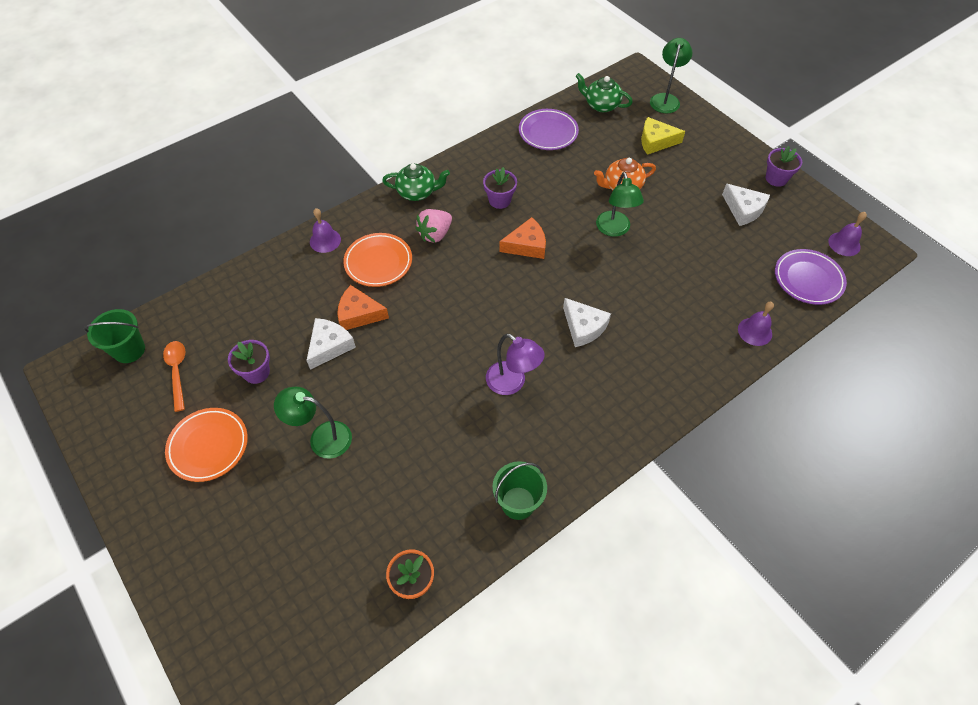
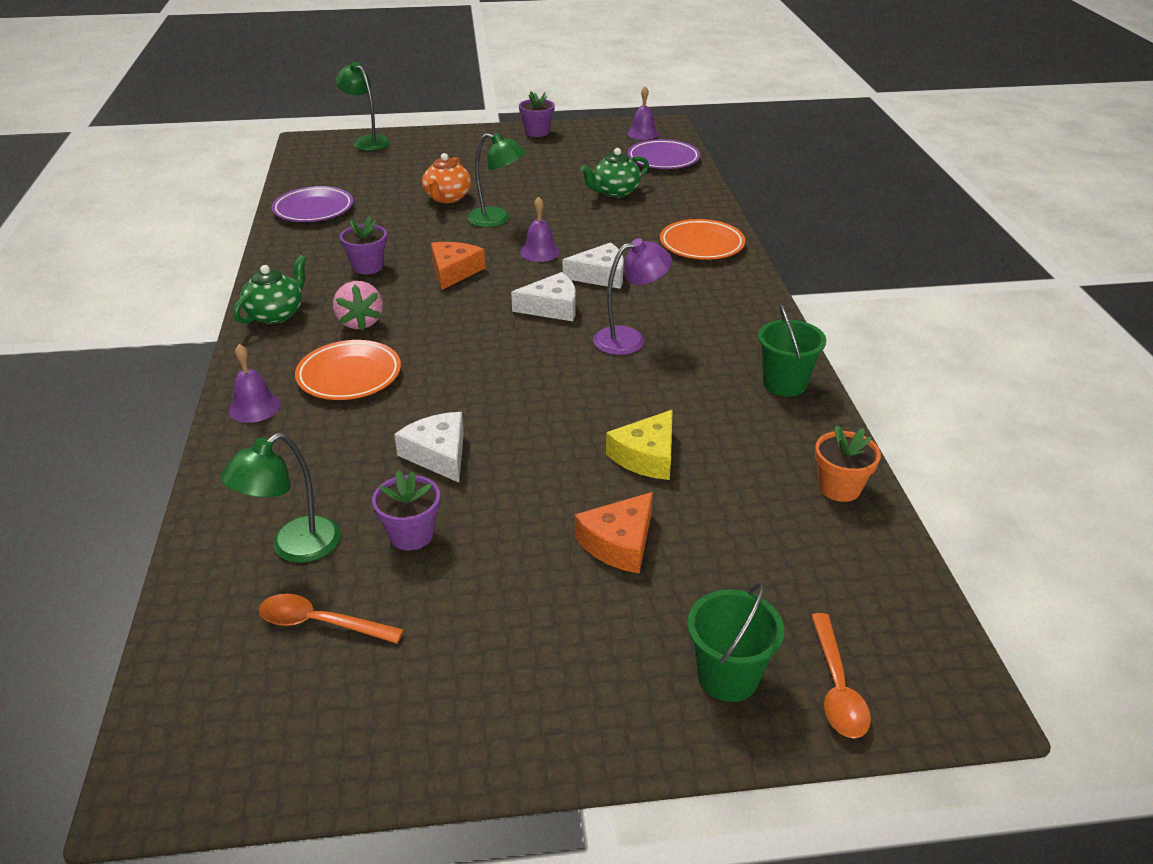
camera: 60 degrees left, 20 degrees down
(129, 350) = (209, 675): green bucket -> green bucket (728, 676)
(208, 446) = (495, 622): orange plate -> orange plate (701, 245)
(225, 642) = (837, 688): none -> orange spoon
(322, 438) = (579, 503): green lamp -> green lamp (294, 548)
(359, 314) = (413, 415): orange cheese -> orange cheese (619, 543)
(601, 105) = (322, 171): green teapot -> green teapot (615, 192)
(656, 141) = (414, 163): yellow cheese -> yellow cheese (646, 456)
(743, 209) = (553, 156): white cheese -> white cheese (552, 307)
(755, 331) = (694, 199): purple bell -> purple bell (540, 252)

